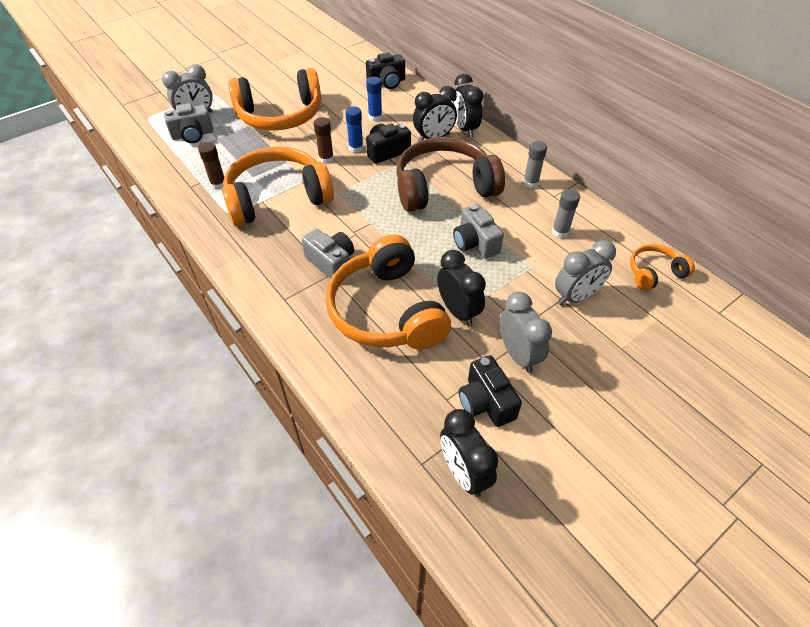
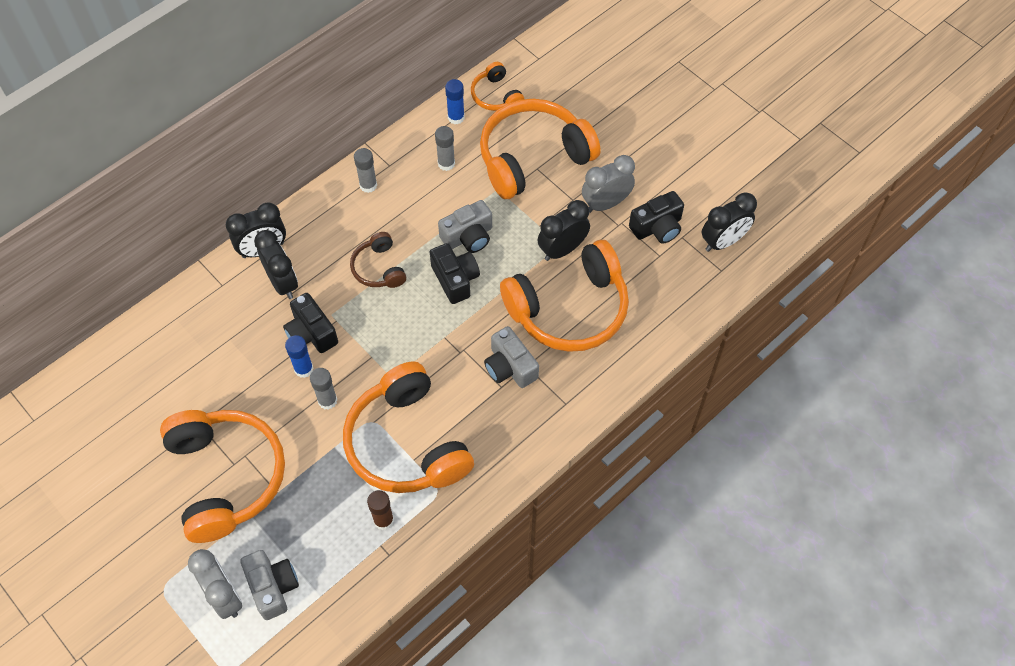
camera: 95 degrees left, 10 degrees up
(326, 159) = (327, 400): brown glue stick -> grey glue stick
(331, 263) = (510, 367): grey camera -> grey camera turned 75 degrees counterclockwise
(375, 117) = (233, 354): blue glue stick -> blue glue stick (456, 117)
(387, 82) = (144, 348): black camera -> black camera (455, 279)
(444, 187) = (378, 268): brown headphones -> brown headphones, size x0.49
(576, 297) = (533, 157): grey clock -> orange headphones

